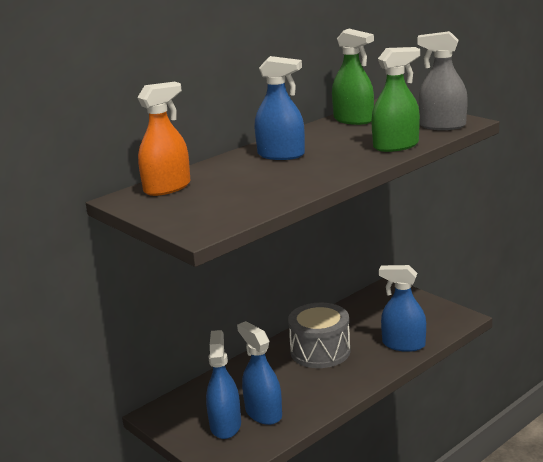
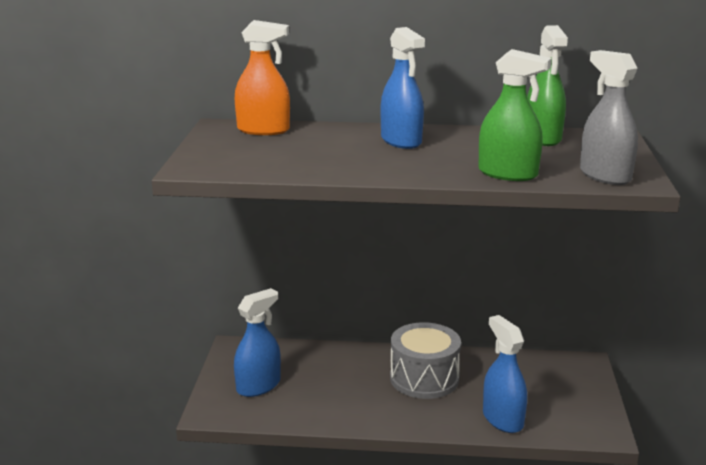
camera: 45 degrees right, 0 degrees up
(263, 413) = (297, 395): blue spray bottle -> none

